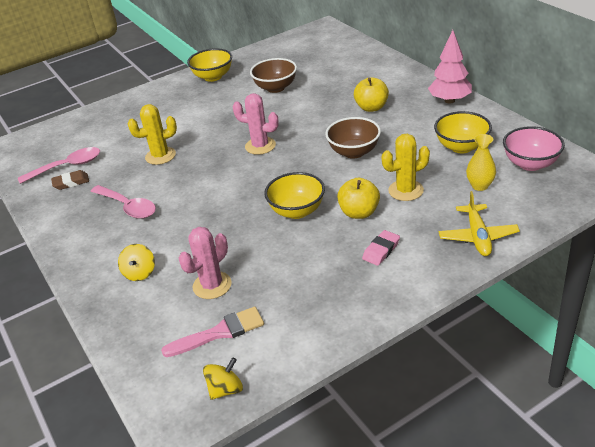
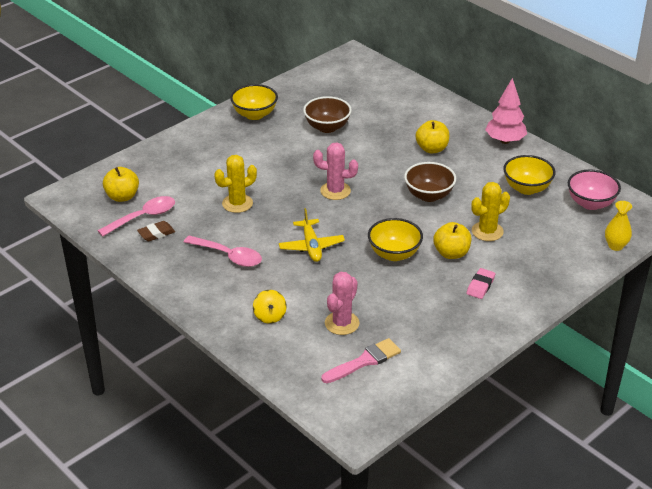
camera: 15 degrees left, 0 degrees up
(59, 147) = (122, 197): none -> yellow apple
(225, 389) = (387, 403): yellow spinning top -> none
(477, 236) = (559, 270): yellow plane -> yellow plane (311, 246)
(480, 186) = (551, 225): yellow vase -> yellow vase (615, 246)

